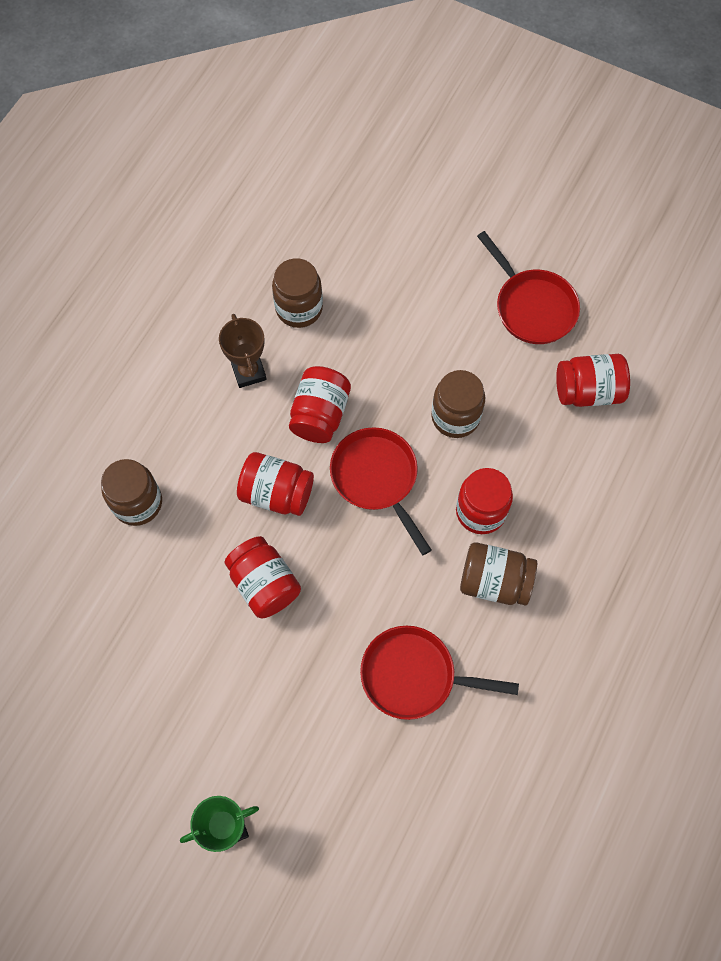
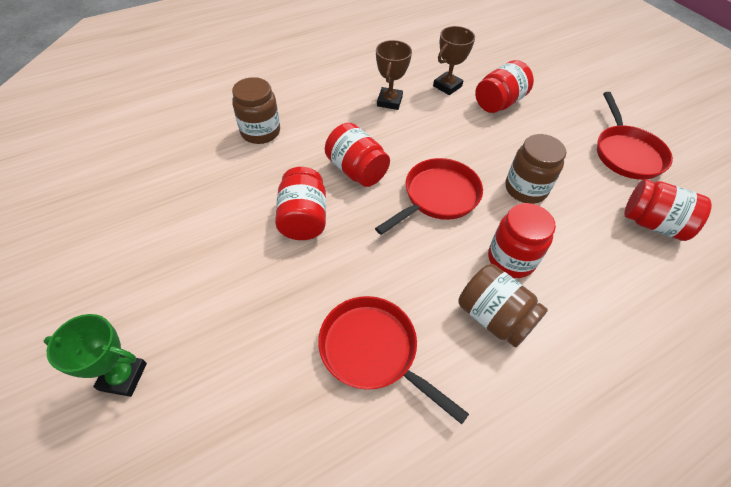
camera: 30 degrees right, 15 degrees down
(299, 308) = (447, 86): brown jar -> brown trophy
(320, 414) = (421, 142): red jar -> red jar (499, 103)
(377, 478) = (437, 197): red pan -> red pan turned 45 degrees clockwise

